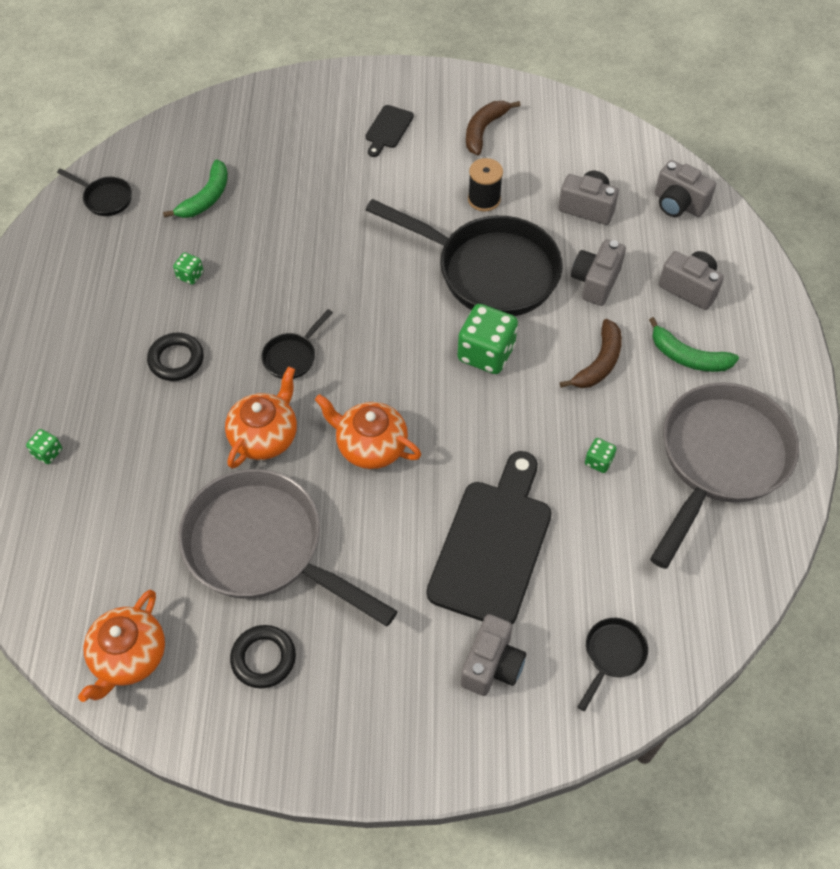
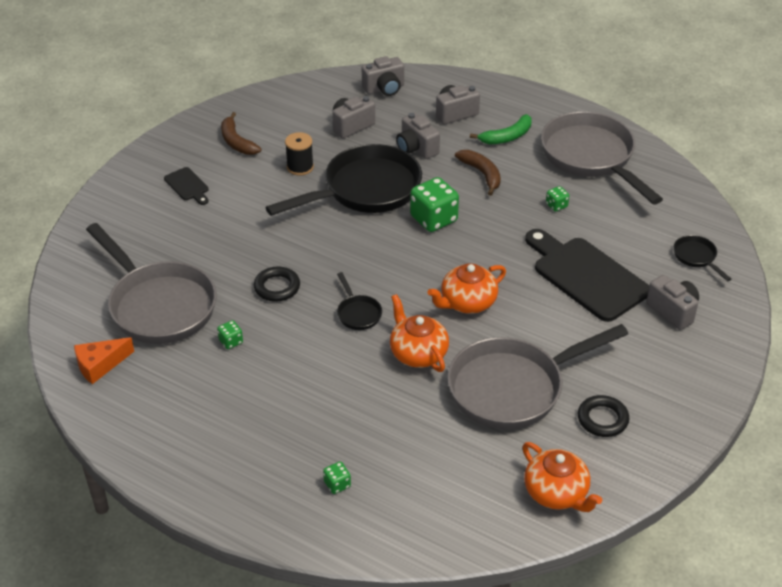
camera: 60 degrees left, 15 degrees down
(105, 198) = (100, 365): black pan -> orange cheese
(176, 360) = (308, 378): black ring -> black ring (277, 287)
(206, 197) = (159, 305): green banana -> grey pan

